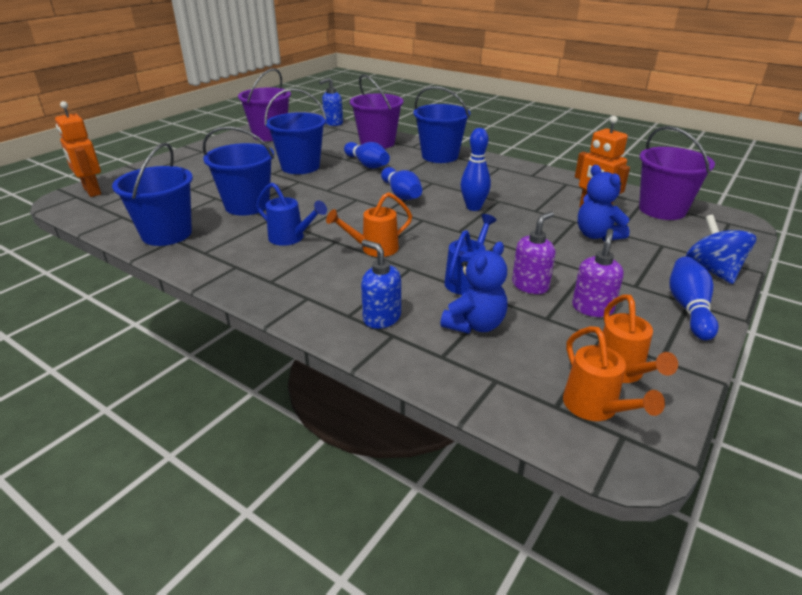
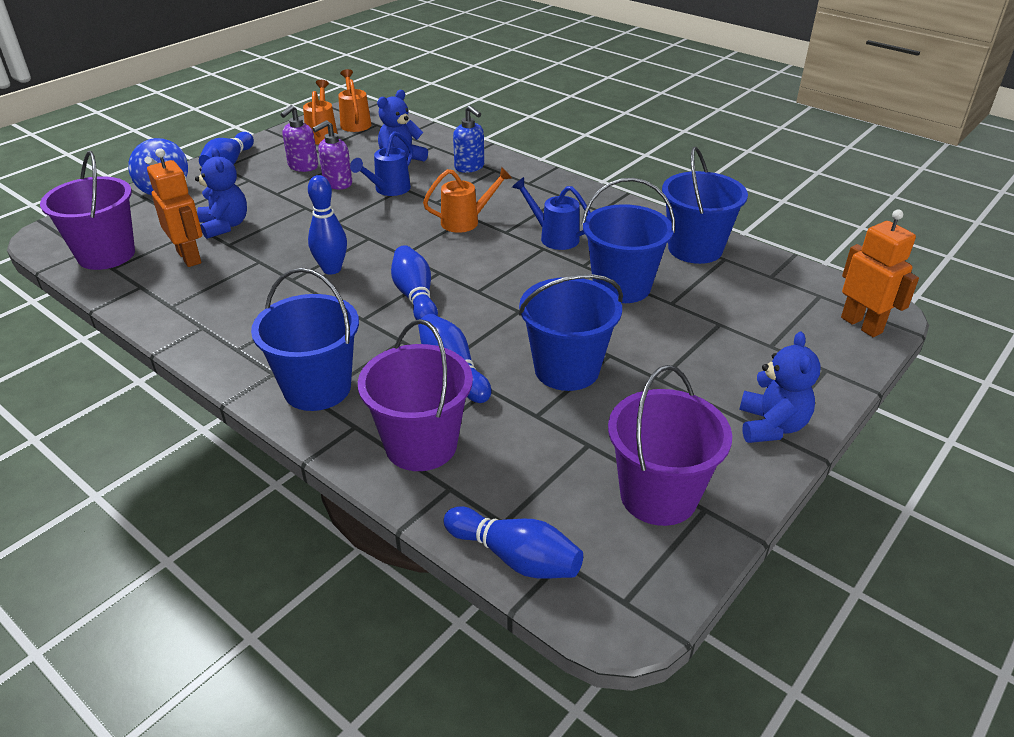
camera: 175 degrees left, 5 degrees up
(199, 153) = (771, 426): none -> blue teddy bear
(333, 123) = (515, 557): blue soap dispenser -> blue bowling pin

